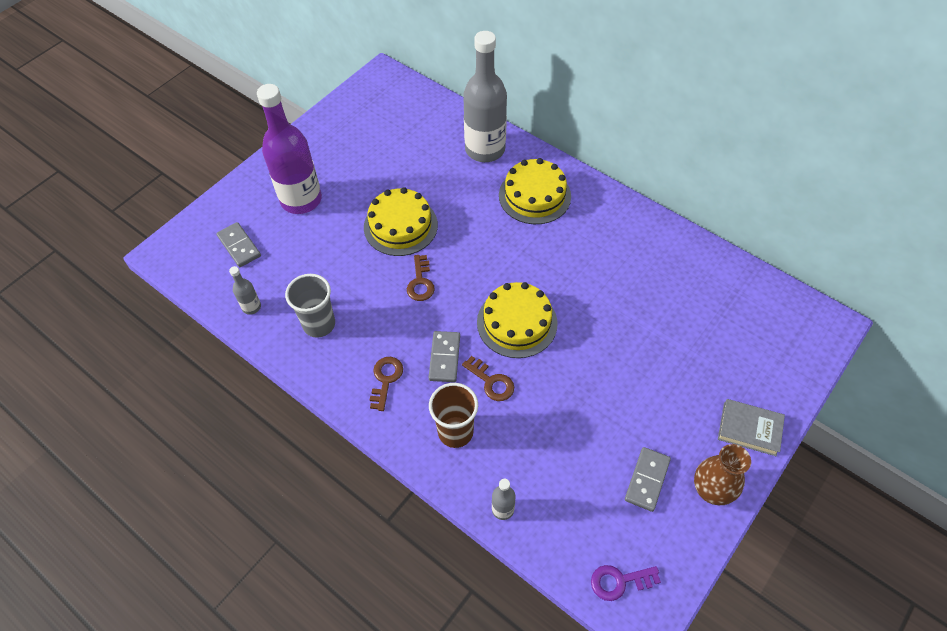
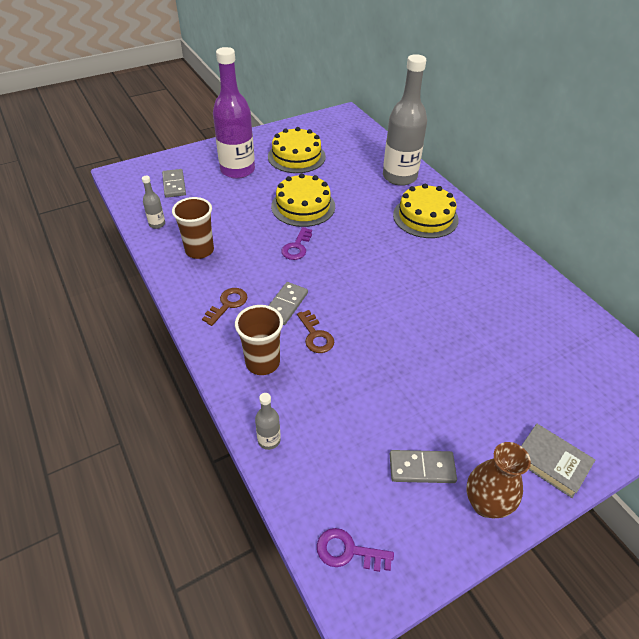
camera: 20 degrees right, 10 degrees down
(319, 324) = (199, 250): grey cup -> brown cup
(420, 282) = (297, 247): brown key -> purple key
(517, 322) = (362, 299): yellow cake -> yellow cake (296, 156)
(647, 480) = (422, 468): grey domino -> grey domino turned 45 degrees clockwise

